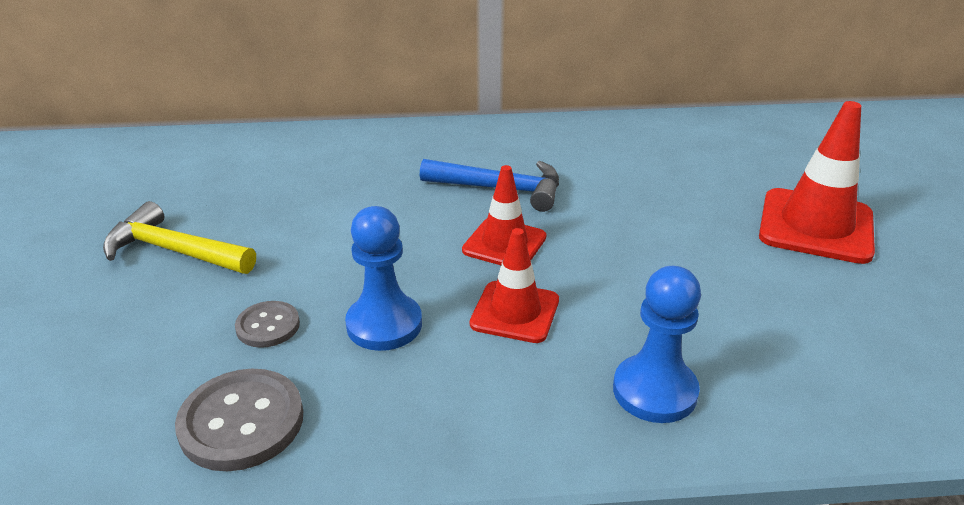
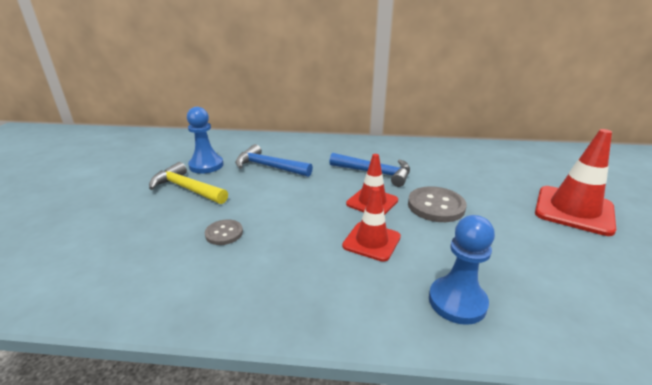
camera: 10 degrees right, 5 degrees down
(241, 422) = (192, 287): grey button -> grey button (436, 206)
(313, 194) = (269, 167): none -> blue hammer
(384, 324) = (291, 240): blue pawn -> blue pawn (206, 165)

